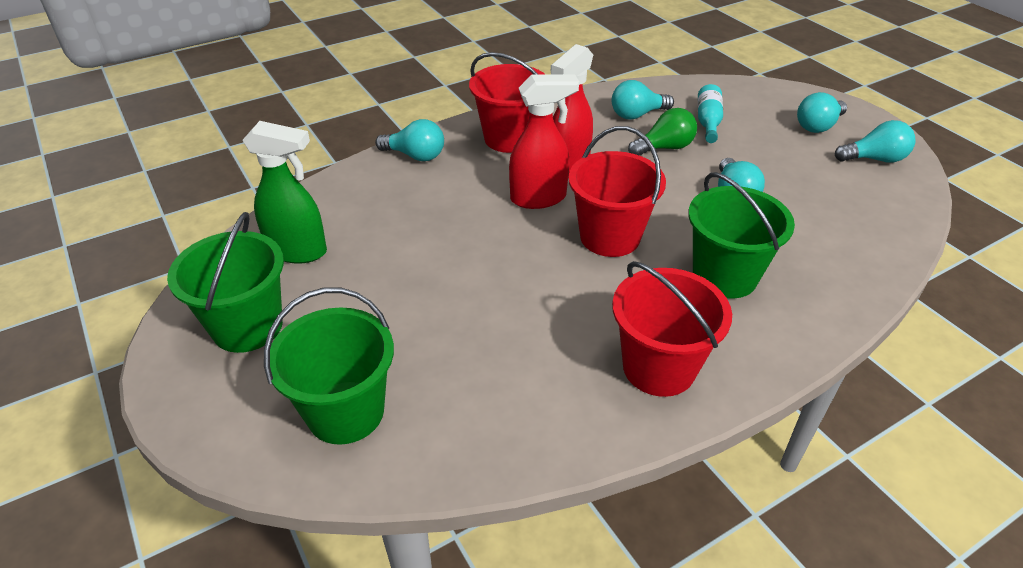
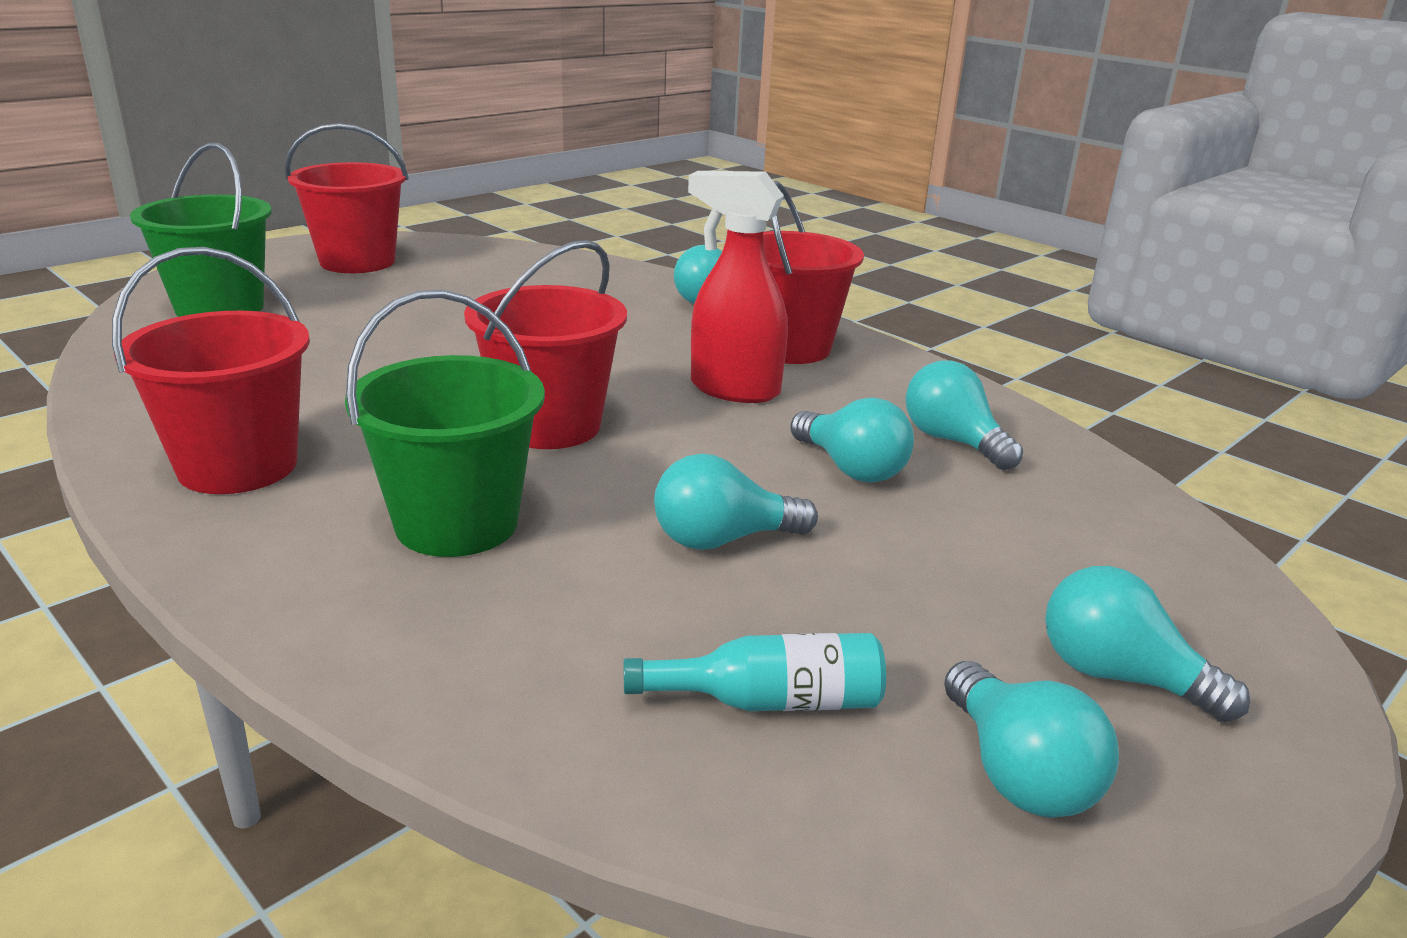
camera: 75 degrees right, 15 degrees down
(247, 326) = (357, 262): green bucket -> red bucket
(298, 251) = (482, 266): green spray bottle -> none
(539, 198) = (635, 374): red spray bottle -> none
(664, 148) = (851, 468): green light bulb -> turquoise light bulb
(708, 122) = (993, 515): turquoise bottle -> turquoise bottle (770, 701)

